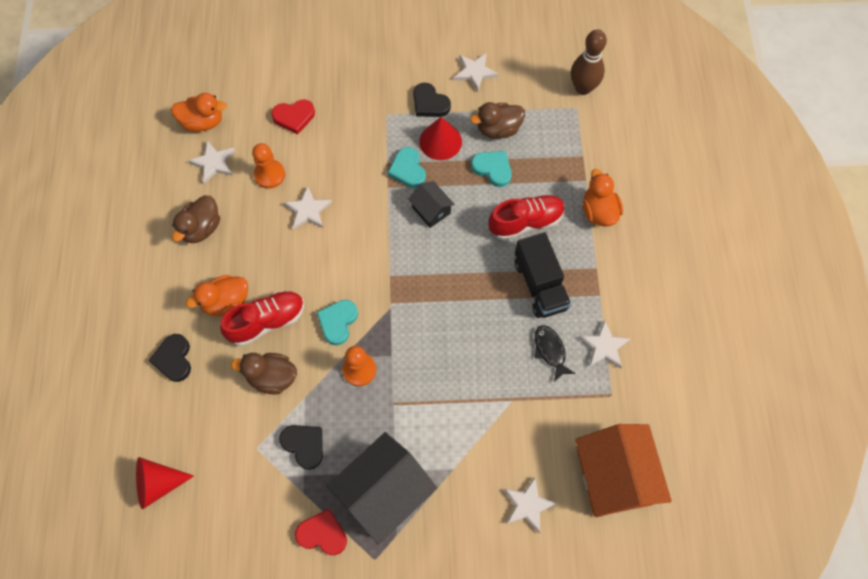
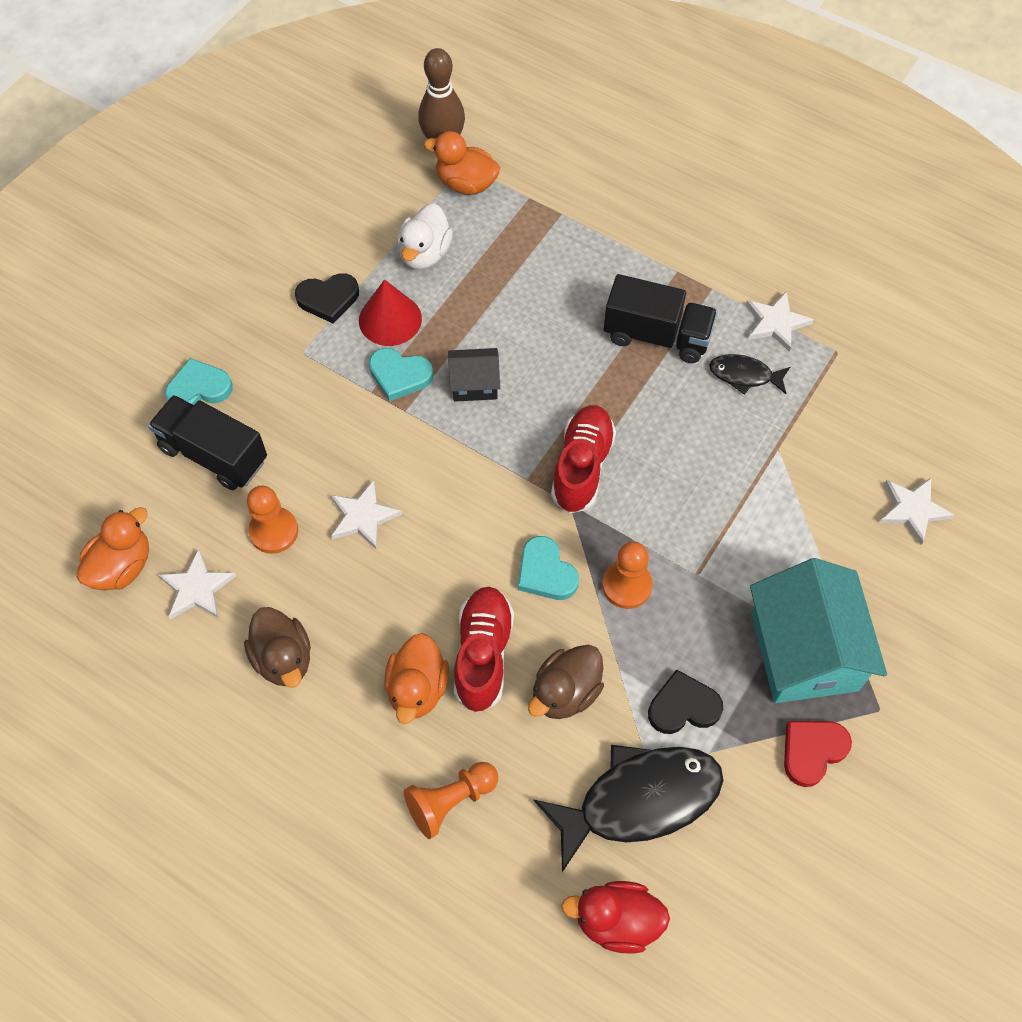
camera: 55 degrees left, 5 degrees down
(158, 484) = (616, 921): red cone -> red duck
(174, 359) = (450, 801): black heart -> orange pawn
(233, 455) = (639, 800): none -> black fish
(294, 117) = (214, 454): red heart -> black truck
(384, 493) = (804, 651): black house -> turquoise house
(474, 72) = (327, 230): white star -> none
(492, 169) = (472, 290): turquoise heart -> turquoise heart (199, 389)
(498, 129) = (425, 254): brown duck -> white duck
(525, 222) = (567, 301): red shoe -> red shoe (582, 467)
(598, 211) = (610, 226): orange duck -> orange duck (466, 184)
(614, 477) = (932, 407): orange house -> none

